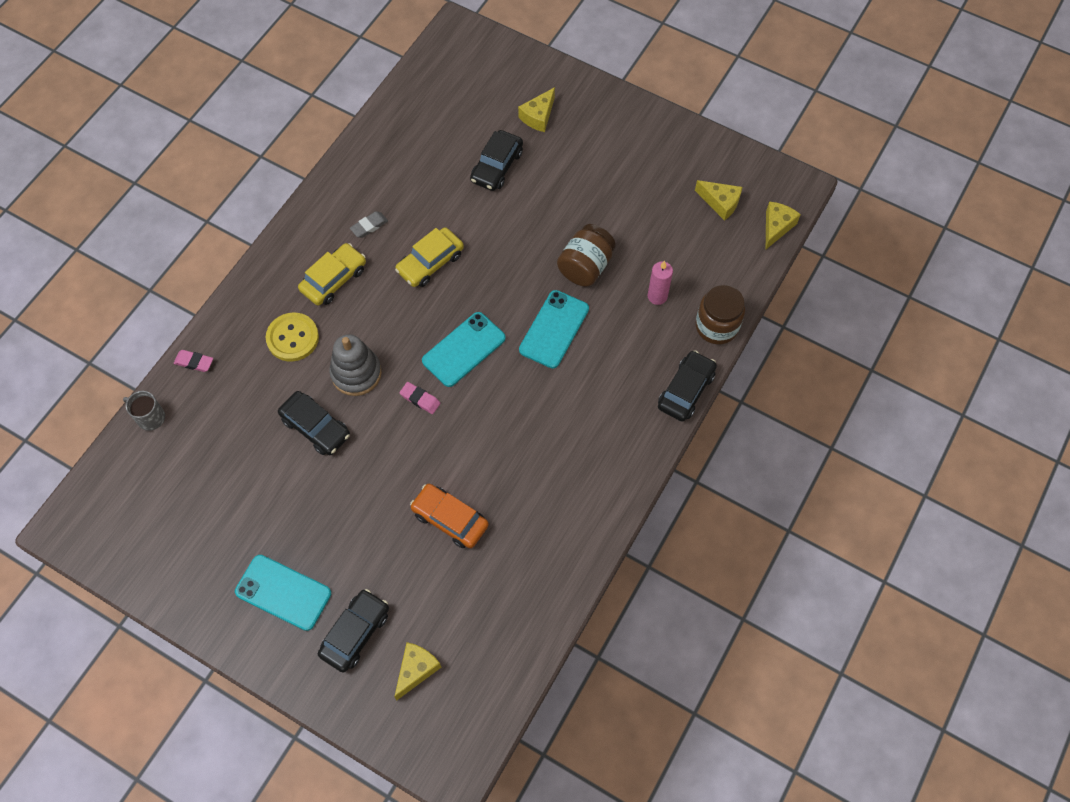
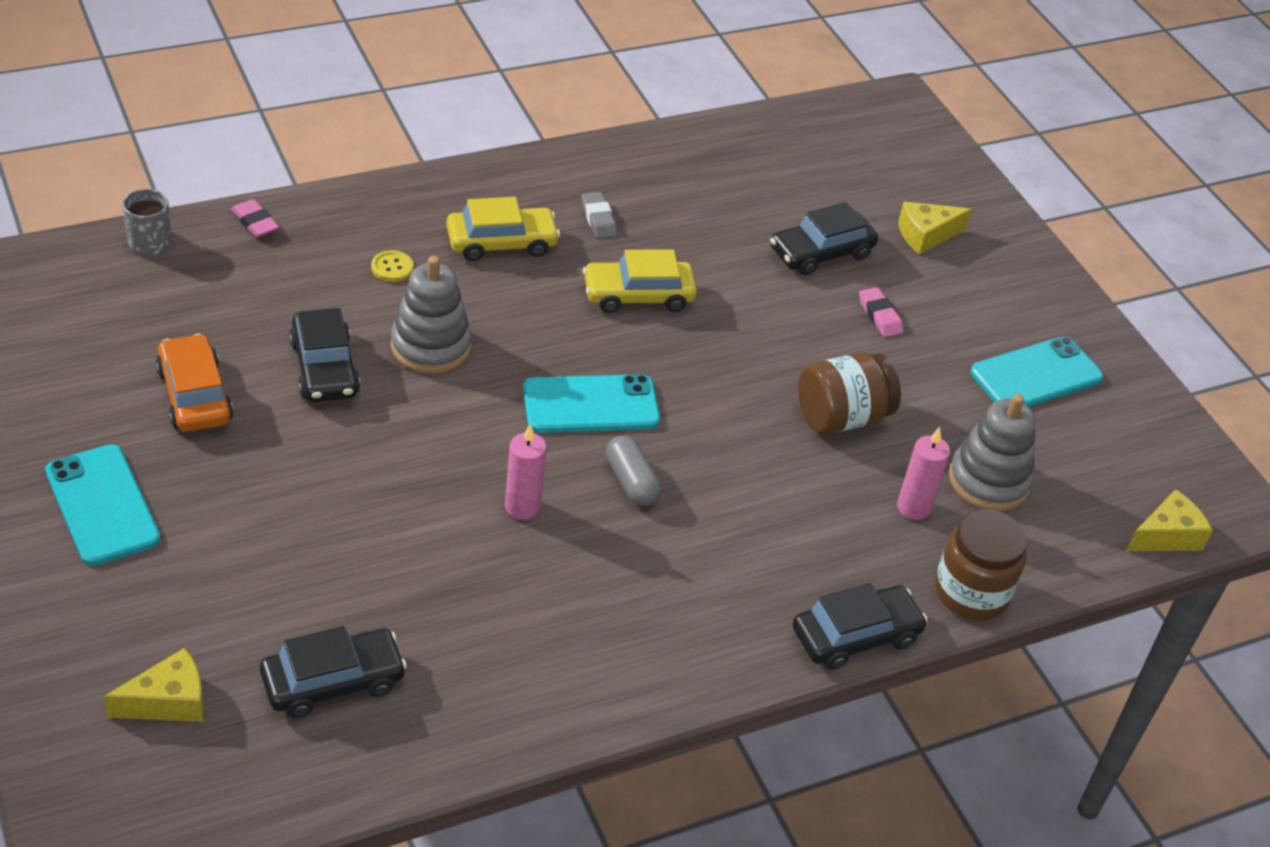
camera: 30 degrees right, 20 degrees down
(292, 338) = (392, 268): yellow button -> yellow button, size x0.52
(355, 633) = (138, 607): black car -> black car (333, 682)
(369, 226) = (598, 219): grey eraser -> grey eraser turned 75 degrees clockwise
(420, 399) = (482, 420): pink eraser -> pink eraser (879, 316)
(450, 519) = (387, 568): orange car -> orange car (194, 395)
(482, 435) = (522, 507): none -> pink candle
(520, 381) = (631, 482): none -> grey capsule
(554, 329) = (732, 456): turquoise phone -> turquoise phone (1036, 375)
(678, 254) = (988, 481): none -> grey stacking toy
(720, 203) = (1104, 461): yellow cheese -> none

